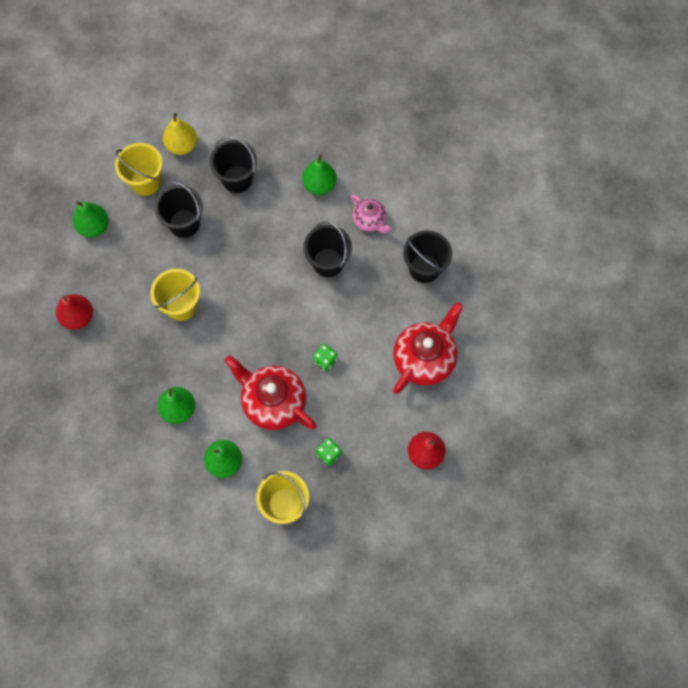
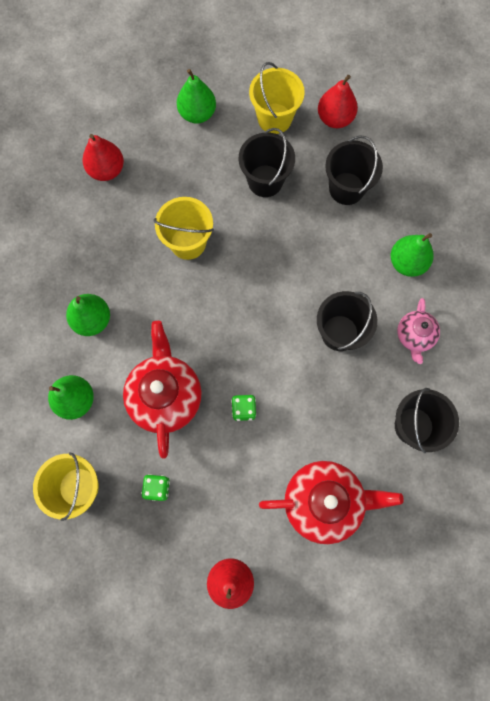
camera: 50 degrees right, 5 degrees up
(182, 146) = (335, 118): yellow pear -> red pear

